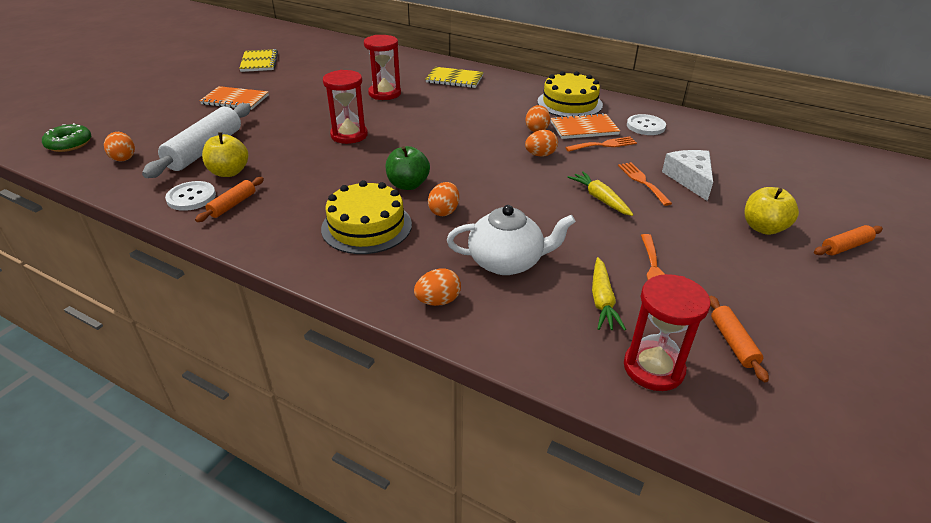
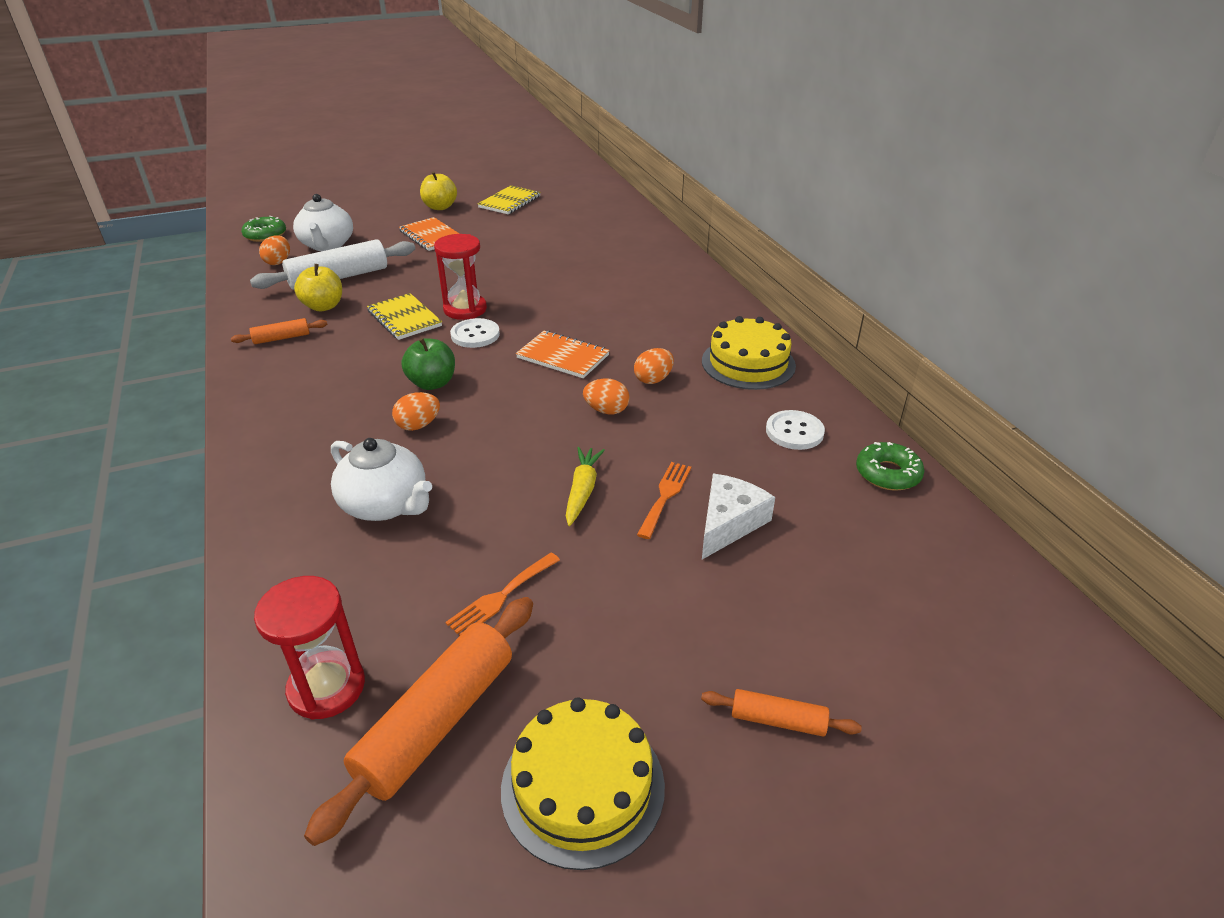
camera: 40 degrees right, 0 degrees up
(150, 132) = (327, 245): none -> white teapot
(191, 197) = (267, 318): white button -> white button (475, 335)
(366, 226) = (338, 407): yellow cake -> yellow cake (583, 786)
(384, 93) = (567, 276): red hourglass -> none
(438, 301) = (278, 507): orange egg -> none
(454, 79) = (665, 284): yellow notebook -> yellow notebook (404, 318)
(584, 128) = (710, 401): orange notebook -> orange notebook (563, 357)
(602, 301) = (397, 594): yellow carrot -> none
(604, 145) = (699, 431): orange fork -> none
(712, 127) = (887, 474): none -> green donut
(733, 343) = (437, 722): orange rolling pin -> orange rolling pin, size x2.01
(763, 228) = (711, 630): yellow apple -> yellow apple (440, 207)

